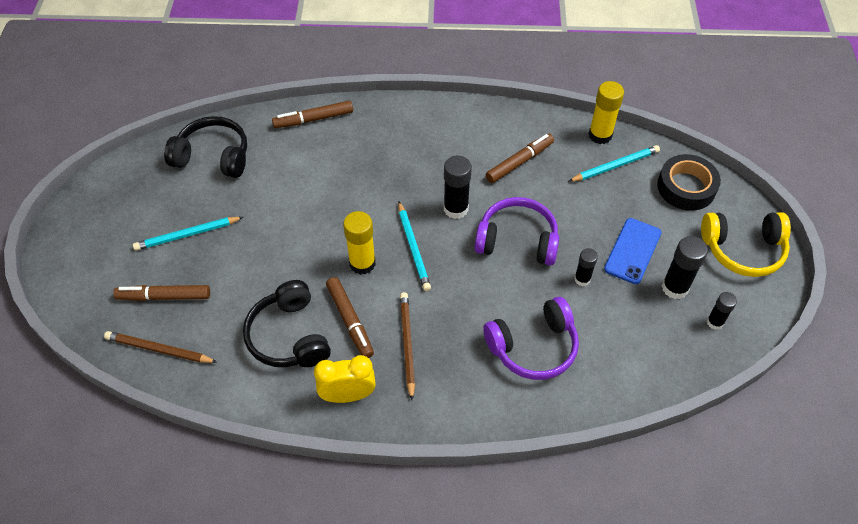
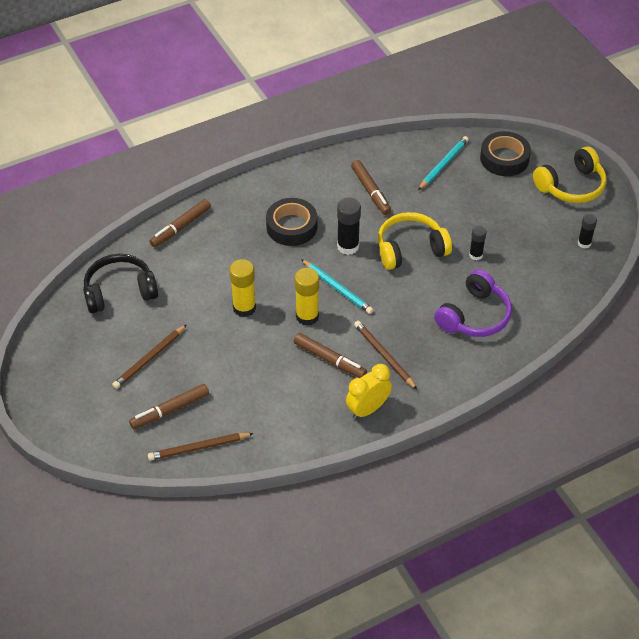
camera: 30 degrees left, 5 degrees down
(187, 235) = (149, 358): turquoise pencil -> brown pencil
(289, 336) = (292, 391): black headphones -> none
(416, 164) = (291, 226): none -> black tape
(517, 240) = (410, 249): purple headphones -> yellow headphones
(519, 162) = (370, 191): brown marker -> brown marker turned 135 degrees clockwise
(600, 135) = (416, 146): yellow glue stick -> yellow glue stick (244, 308)
(632, 251) = (497, 220): blue phone -> none
(675, 288) = (543, 232): black glue stick -> none

